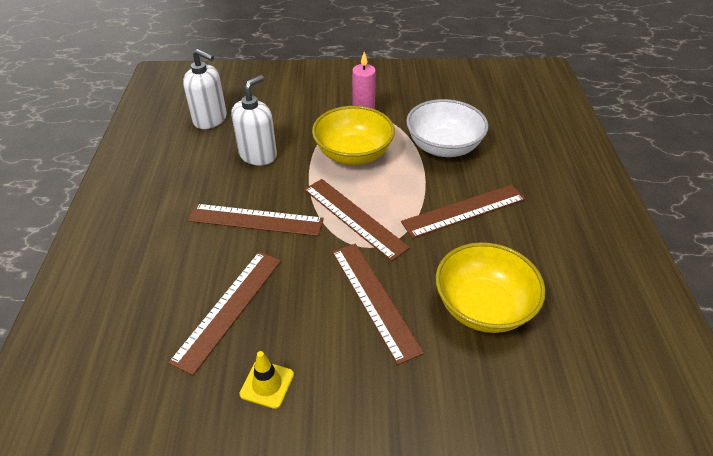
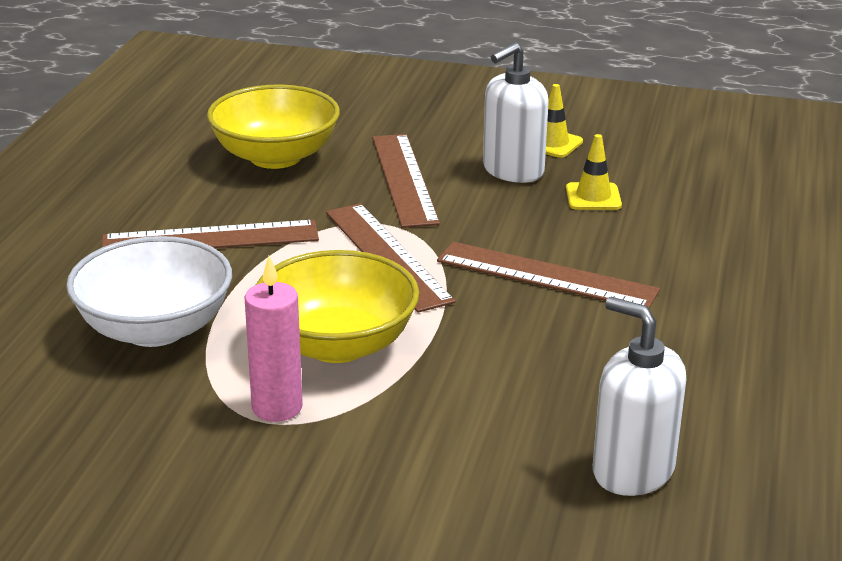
camera: 165 degrees left, 15 degrees down
(229, 308) = (593, 197): brown ruler -> yellow traffic cone
(258, 155) = (528, 373): white soap dispenser -> white soap dispenser (512, 171)

